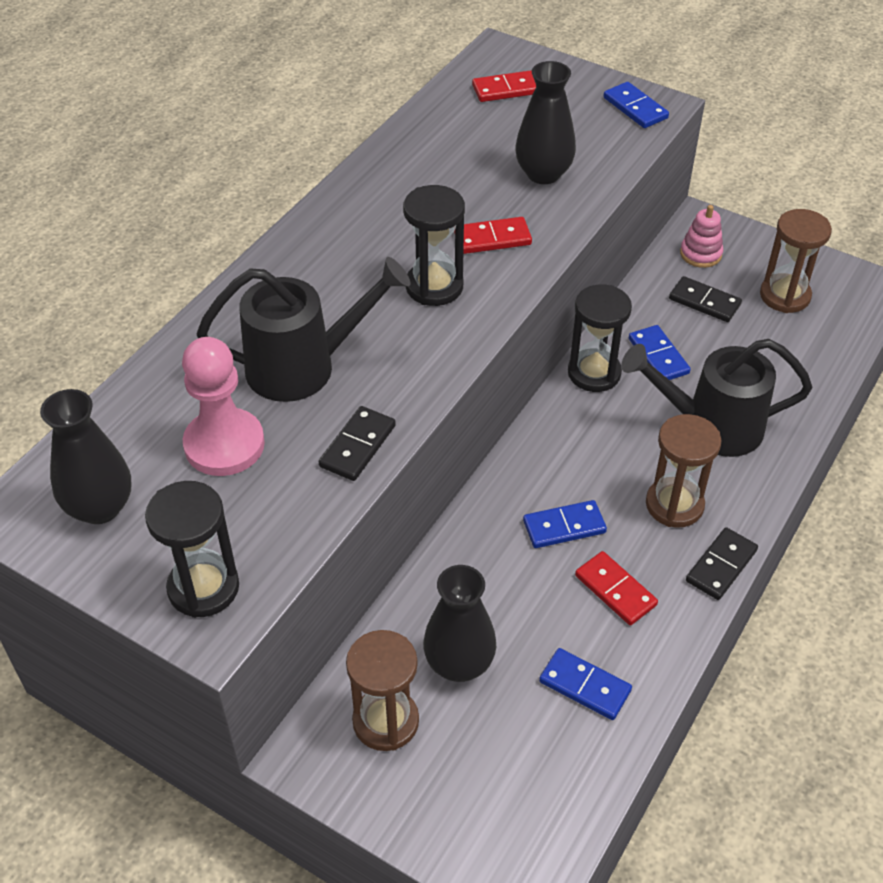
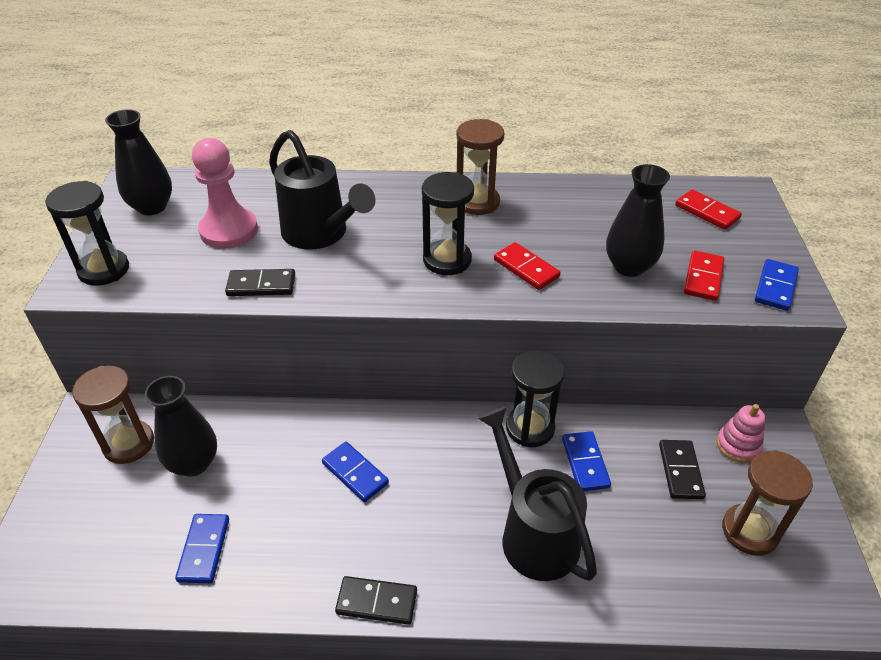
camera: 60 degrees right, 5 degrees down
(615, 590) = (309, 533): red domino -> red domino (703, 278)
(658, 356) = (585, 463): blue domino -> blue domino turned 45 degrees counterclockwise
(674, 505) = (424, 540): brown hourglass -> brown hourglass (477, 202)

